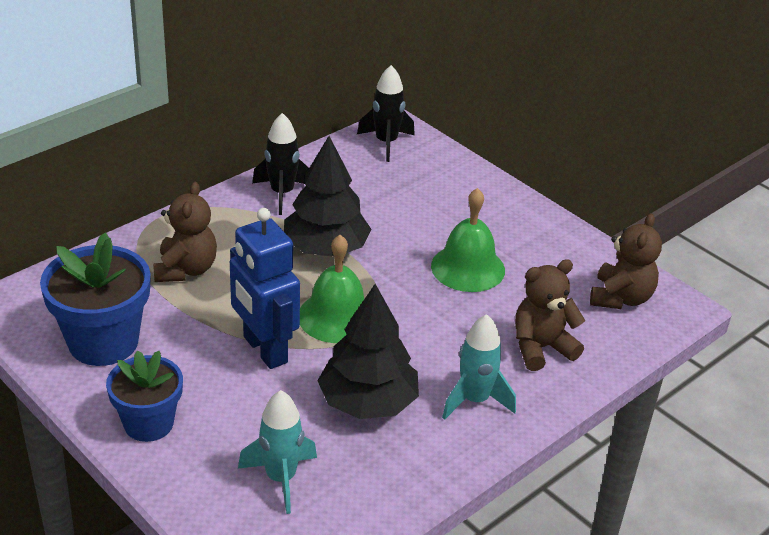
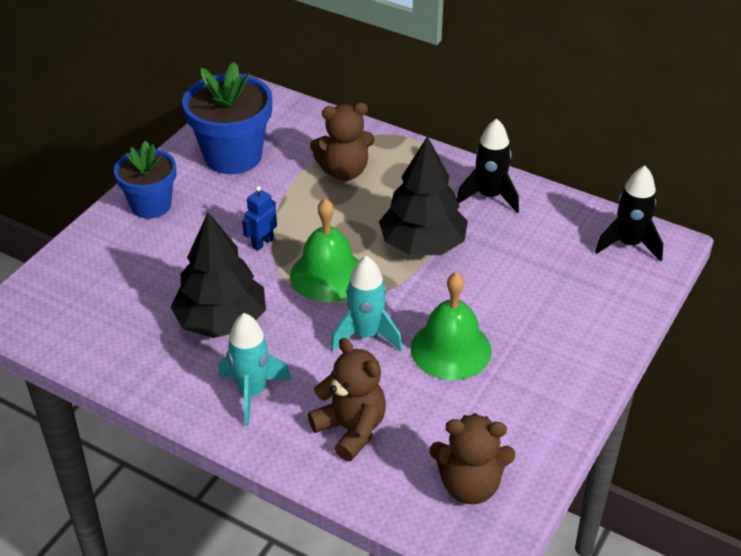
camera: 75 degrees right, 5 degrees up
(264, 350) = (262, 243): blue robot -> blue robot, size x0.46
(281, 478) = (113, 291): turquoise rocket -> turquoise rocket (366, 335)

